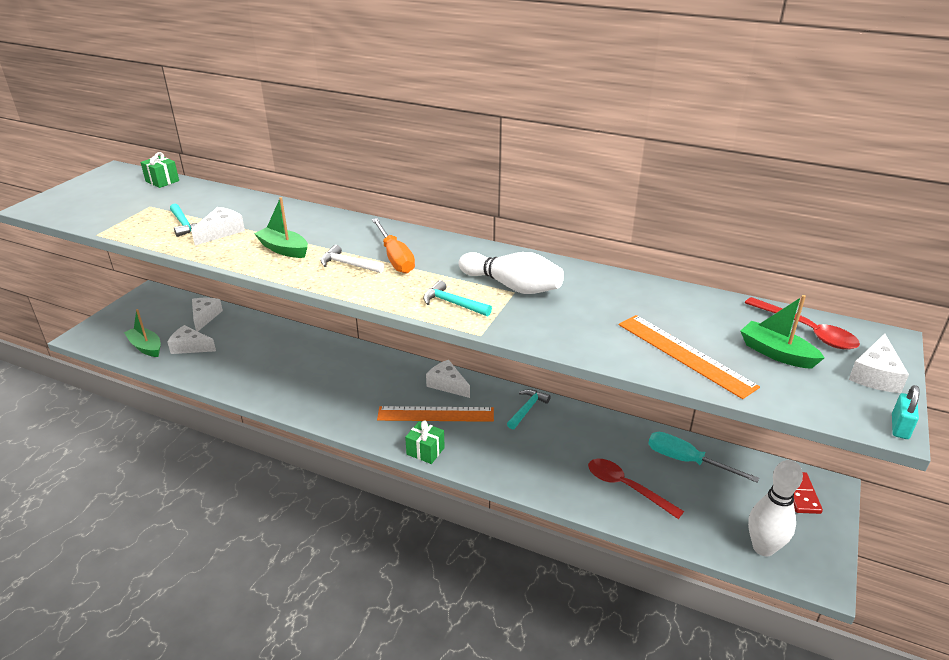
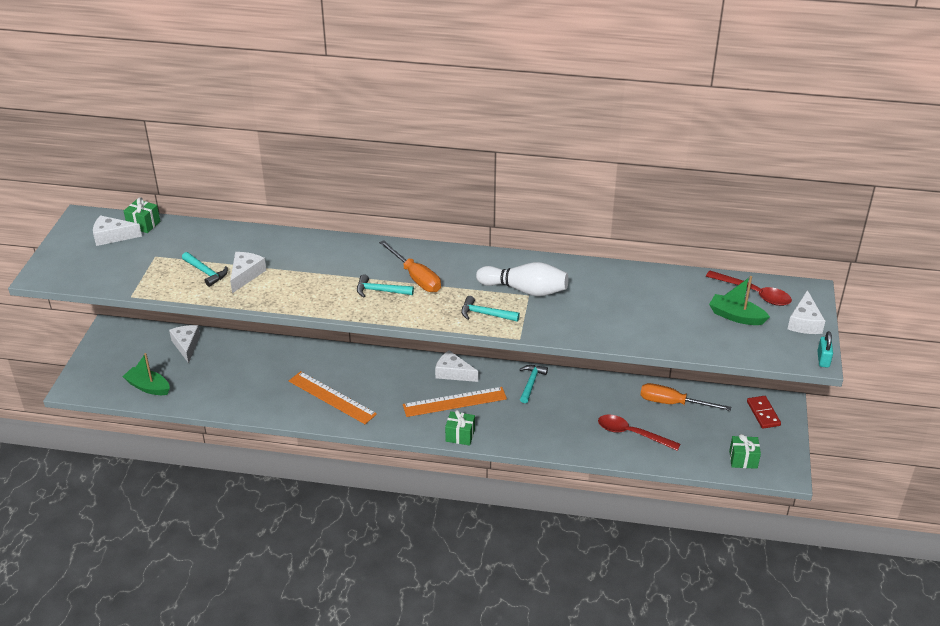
camera: 15 degrees left, 5 degrees up
(190, 347) = (192, 379): white cheese -> white cheese (112, 236)
(283, 249) = (314, 284): green boat -> none
(348, 264) = (380, 291): white hammer -> turquoise hammer
(685, 354) = (673, 329): orange ruler -> orange ruler (332, 397)
(686, 461) = (673, 403): turquoise screwdriver -> orange screwdriver
(763, 548) = (743, 459): white bowling pin -> green gift

